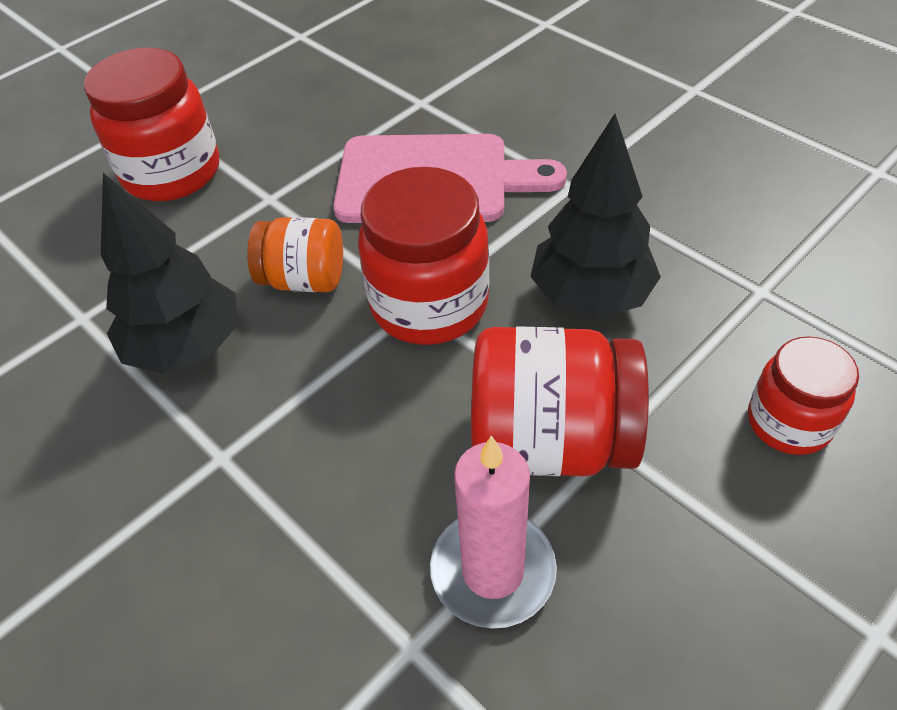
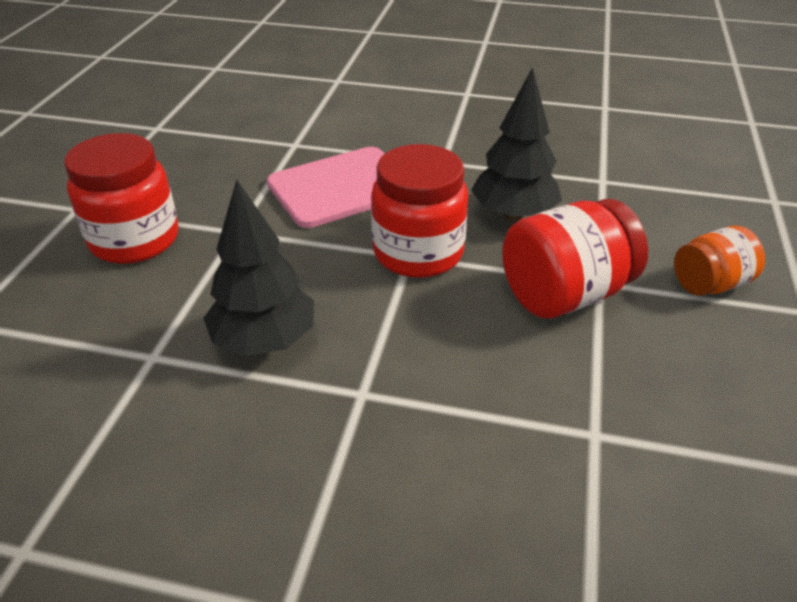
camera: 35 degrees left, 10 degrees down
(304, 279) = (315, 269): orange jar -> orange jar (710, 284)
(493, 571) = (600, 373): pink candle -> none
(788, 422) = (676, 236): red jar -> none

